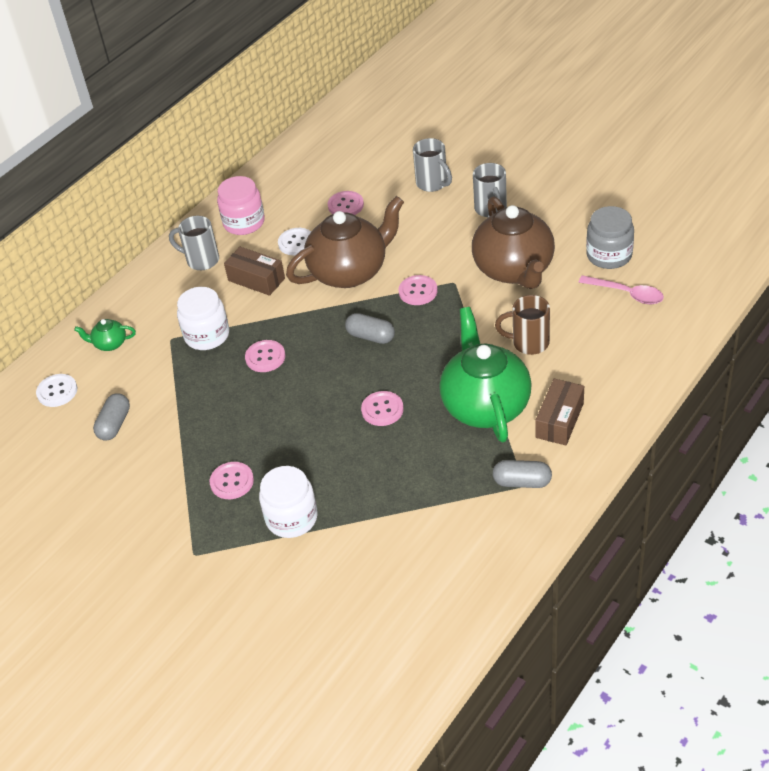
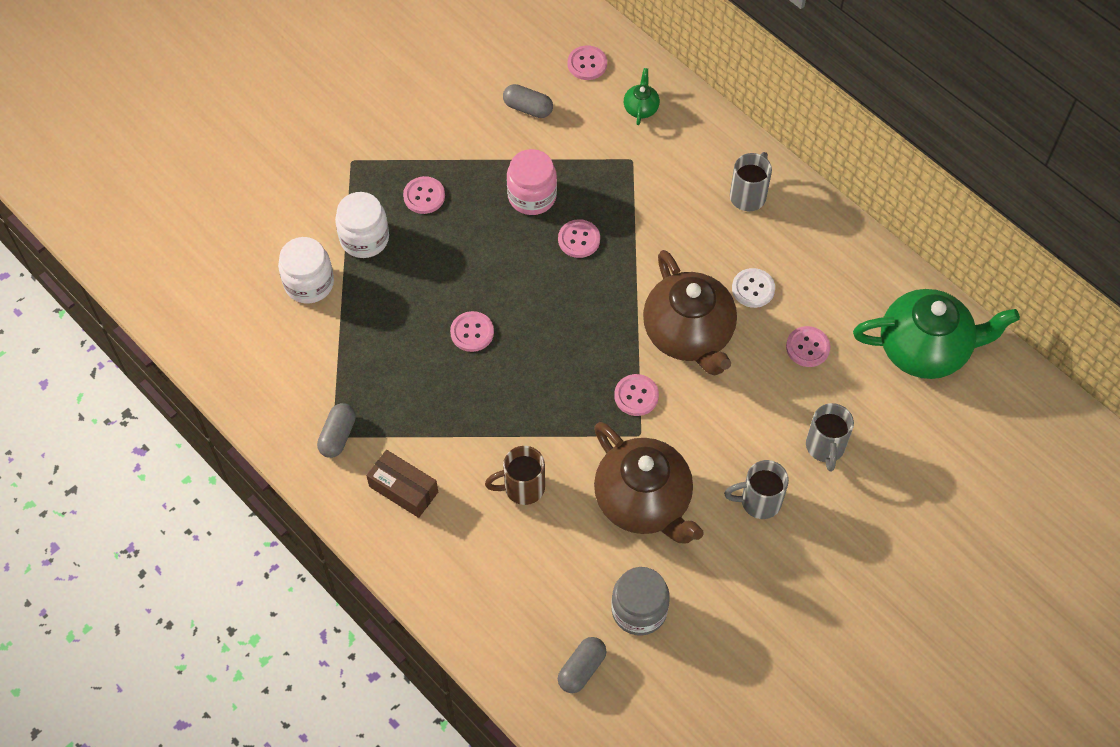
camera: 95 degrees right, 15 degrees up
(57, 391) = (587, 64): white button -> pink button
(207, 335) = (627, 191): white jar -> white jar (309, 283)
(244, 222) = (803, 241): pink jar -> pink jar (532, 196)
(256, 279) = (701, 244): brown box -> none
(371, 336) = (579, 339): grey capsule -> grey capsule (581, 669)
(433, 184) = (825, 447): grey mug -> grey mug turned 60 degrees counterclockwise
(485, 405) = (447, 425): green teapot -> green teapot (924, 349)
(514, 269) = (643, 501): brown teapot -> brown teapot turned 120 degrees counterclockwise
(528, 343) = (522, 487): brown mug -> brown mug turned 120 degrees counterclockwise
(626, 294) = (568, 609): pink spoon -> none

